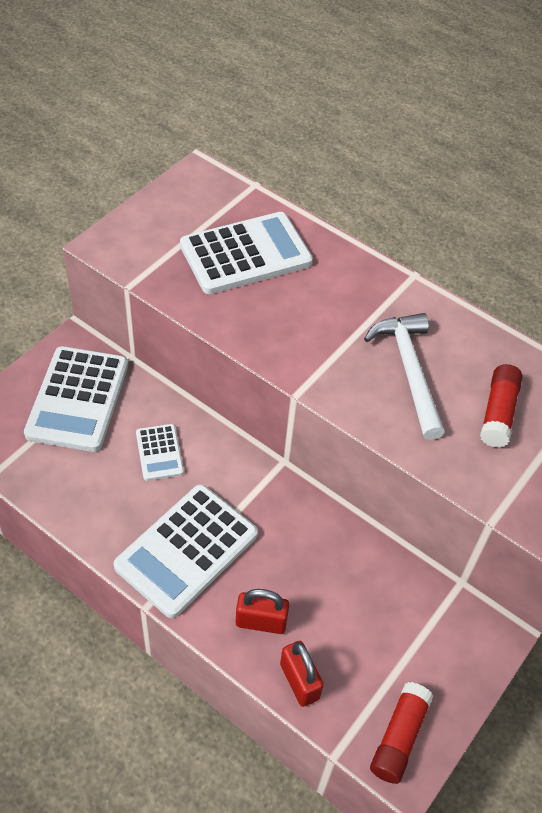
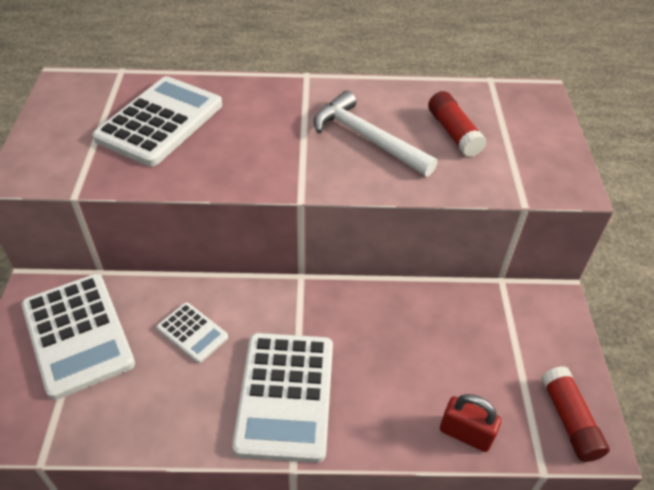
camera: 35 degrees left, 5 degrees down
(261, 622) = (395, 409): red padlock -> none

